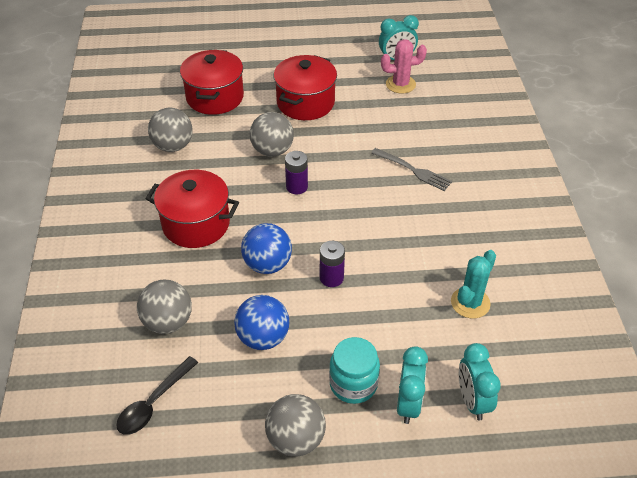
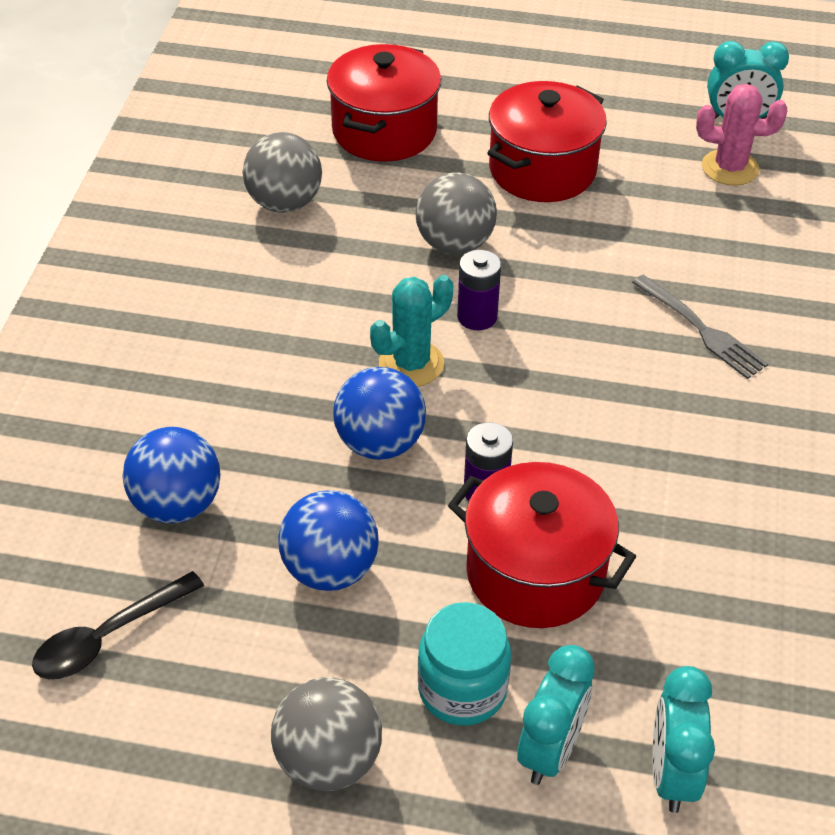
camera: 15 degrees right, 0 degrees up
(168, 322) = (177, 504): grey ball -> blue ball
(196, 224) = (279, 346): red pot -> red pot (535, 572)
(470, 303) = (728, 594): turquoise cactus -> turquoise cactus (411, 364)

